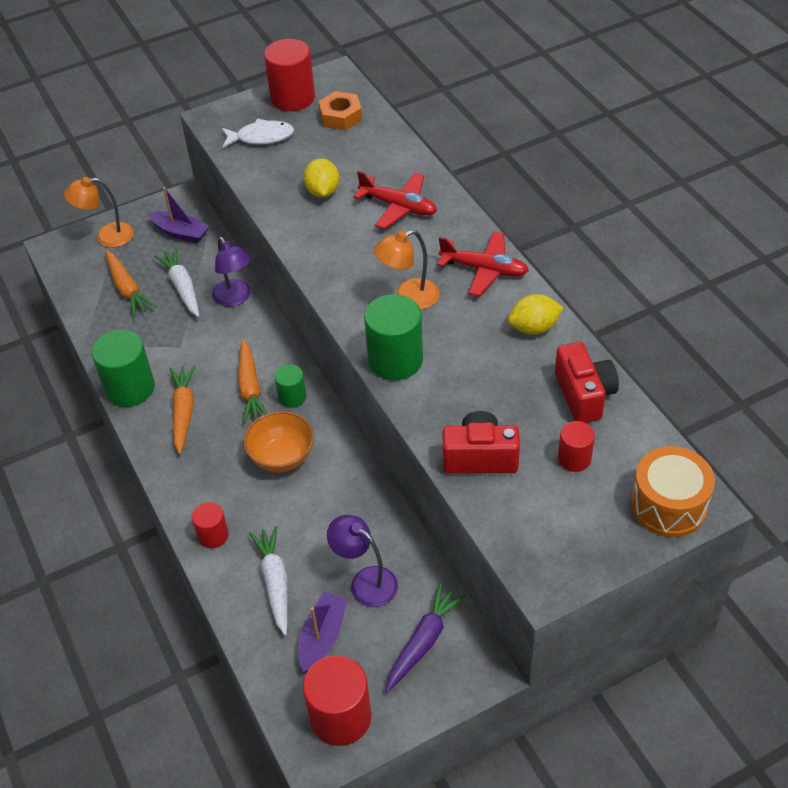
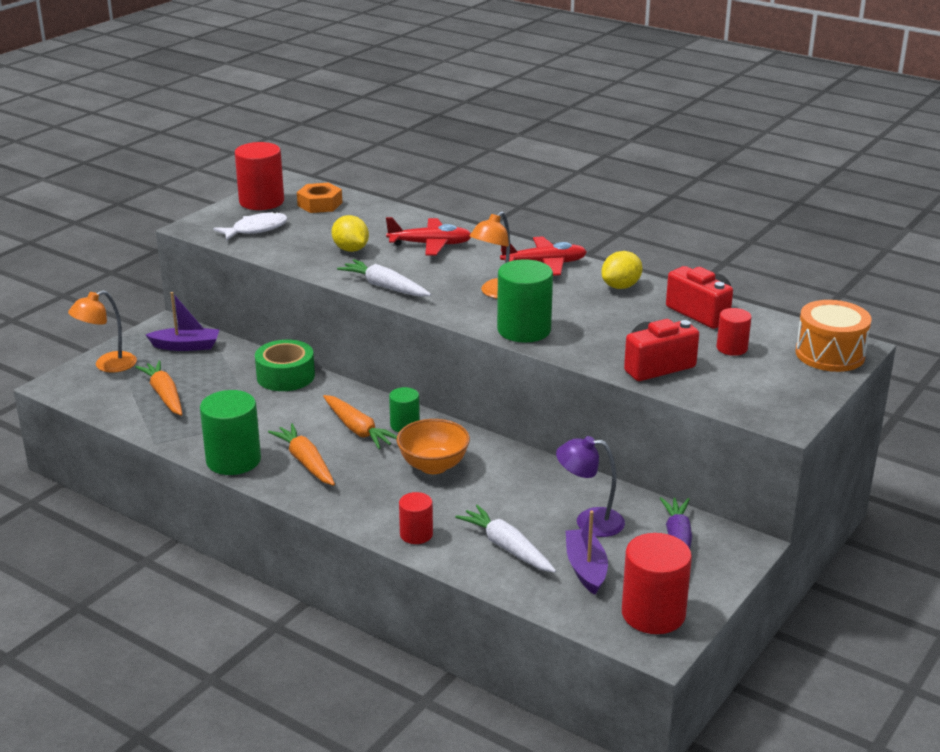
camera: 30 degrees left, 20 degrees down
(127, 288) = (164, 395): orange carrot -> orange carrot turned 150 degrees counterclockwise
(182, 287) = (223, 381): white carrot -> white carrot (385, 287)
(235, 298) = (285, 376): purple lamp -> green tape

